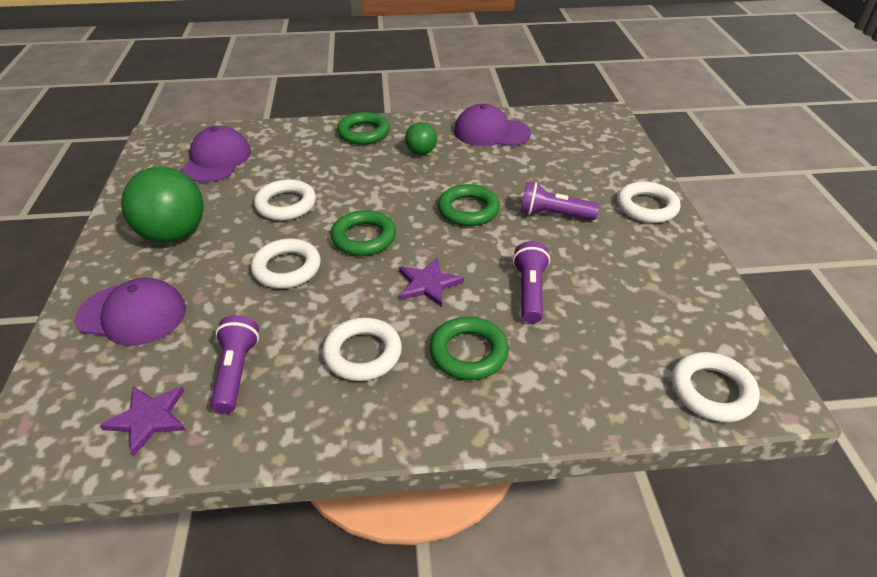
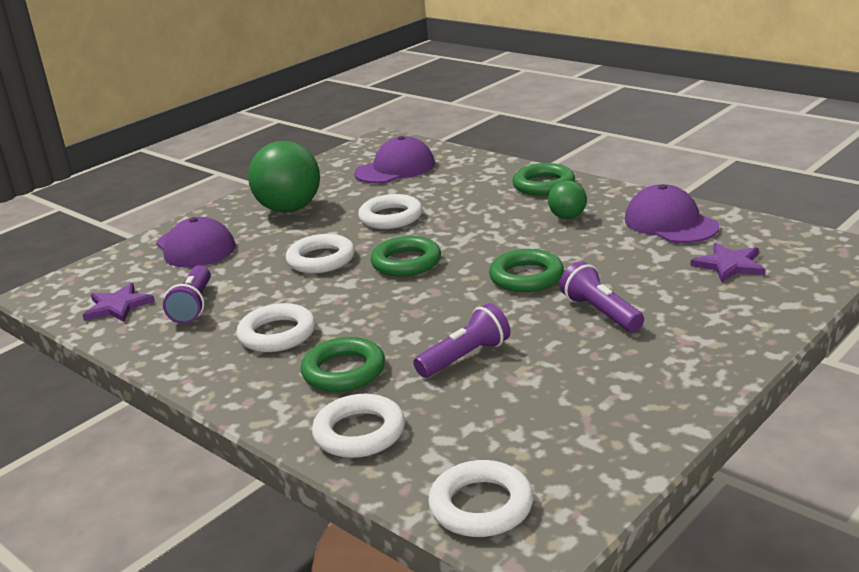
camera: 50 degrees right, 15 degrees down
(236, 372) = (194, 306): purple flashlight -> purple flashlight turned 135 degrees clockwise
(428, 284) = (397, 314): purple star -> purple star (729, 265)
(646, 207) = (717, 347): white ring -> white ring (359, 433)

